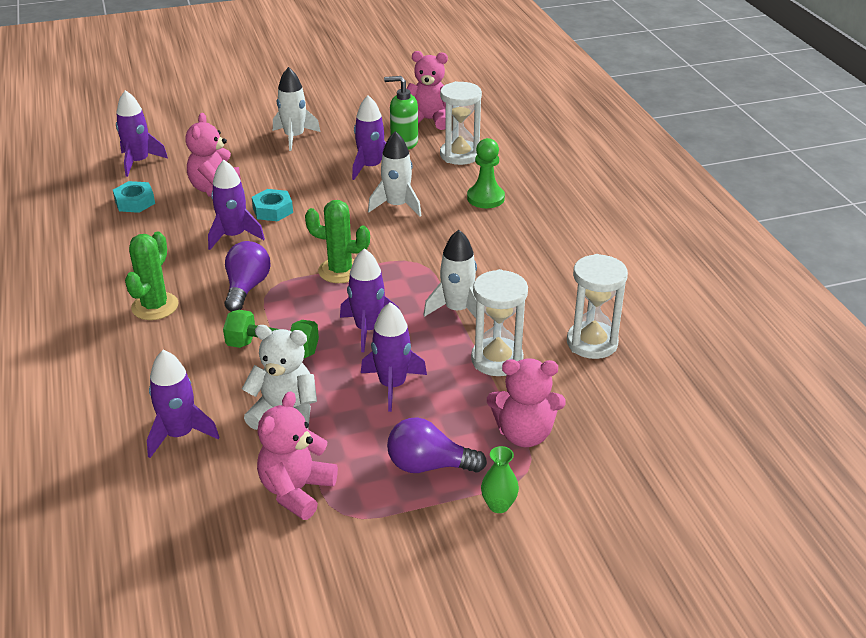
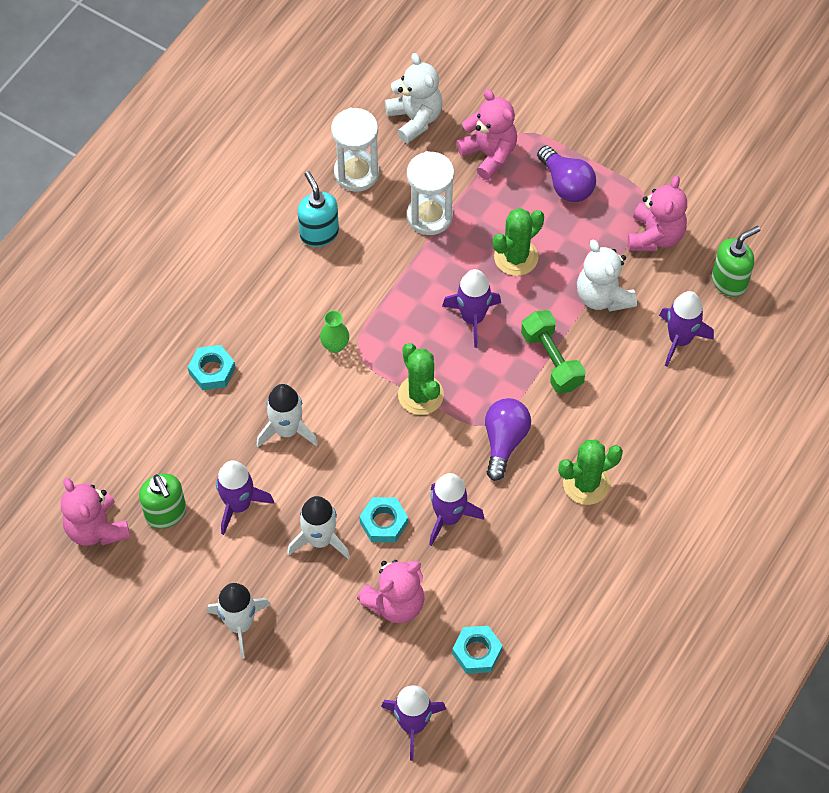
camera: 130 degrees left, 25 degrees up
(180, 510) = (729, 281): none -> green soap dispenser
(246, 288) = (504, 441): purple light bulb -> purple light bulb turned 135 degrees clockwise
(296, 491) = (655, 236): pink teddy bear -> pink teddy bear turned 60 degrees counterclockwise
(392, 385) = (516, 257): purple rocket -> green cactus
(457, 309) = (395, 279): white rocket -> white rocket (320, 540)
(459, 155) = (149, 447): white hourglass -> none
(485, 198) = (212, 371): green pawn -> turquoise nut
(498, 505) = (562, 129): green vase -> green vase (335, 346)
(550, 294) = (319, 233): none -> turquoise soap dispenser
(619, 409) = (415, 119): none -> white teddy bear

